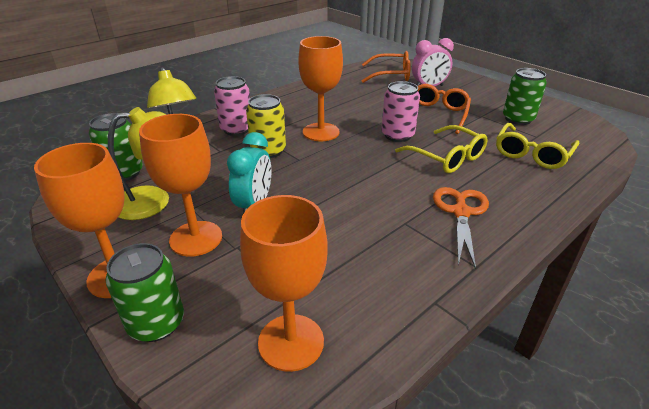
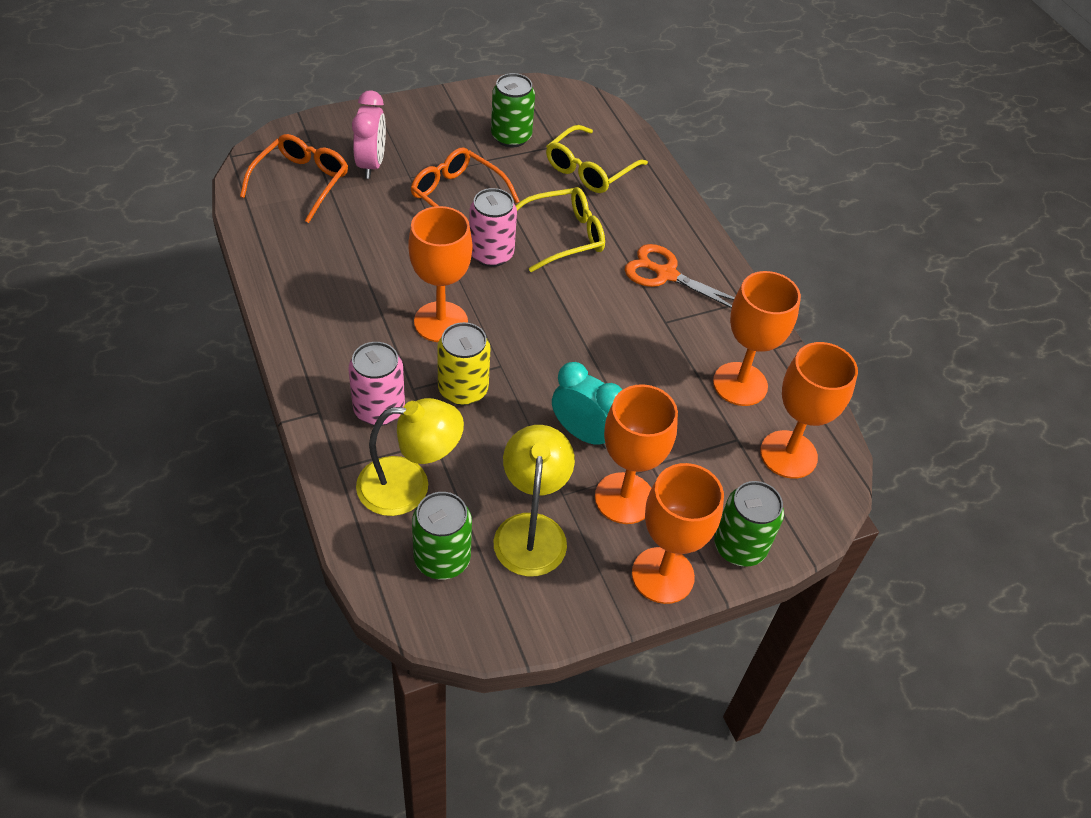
camera: 75 degrees left, 15 degrees up
(365, 285) = (740, 384): none -> orange goblet
(532, 153) = (590, 169): yellow glasses -> yellow glasses turned 75 degrees clockwise

